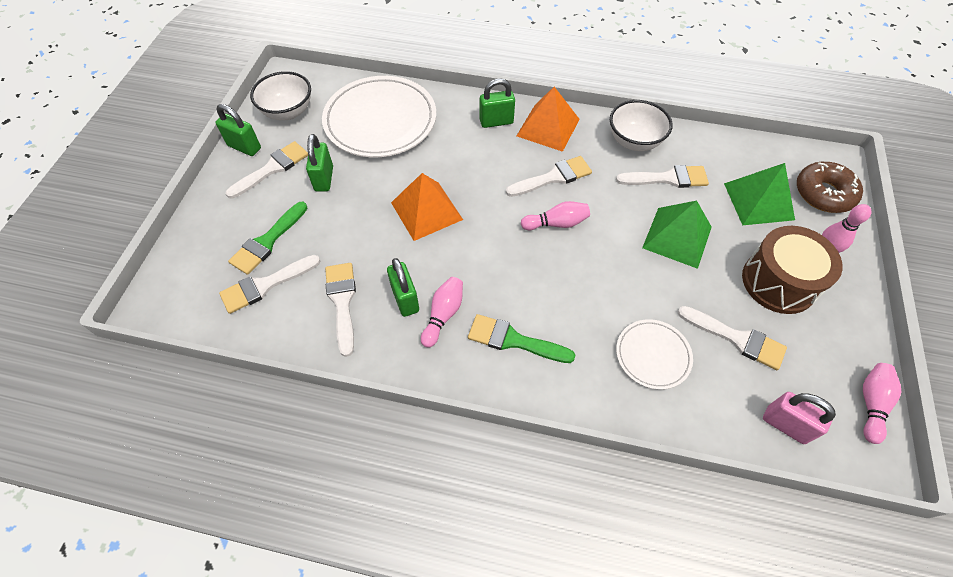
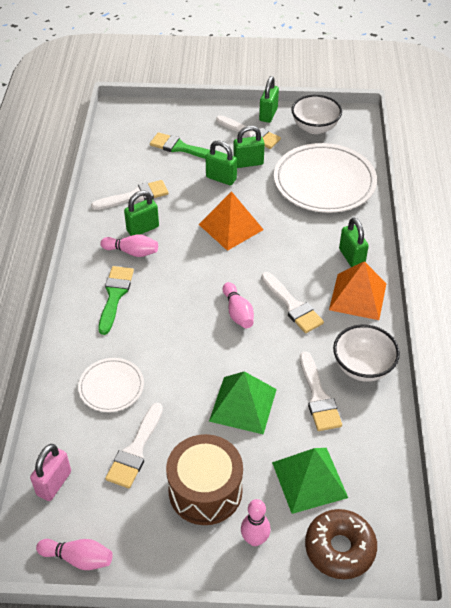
camera: 80 degrees right, 10 degrees down
(265, 285) = (143, 156): white brush -> none
(341, 208) = (221, 178): none -> green padlock

